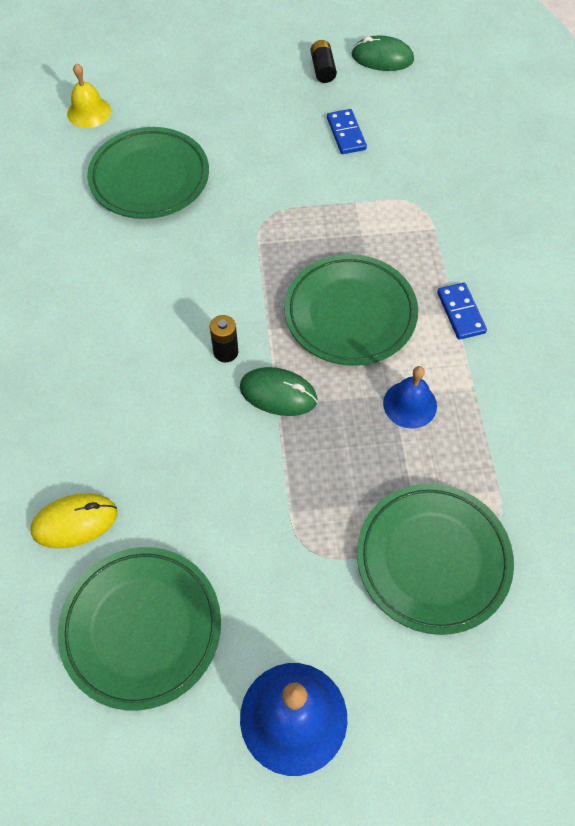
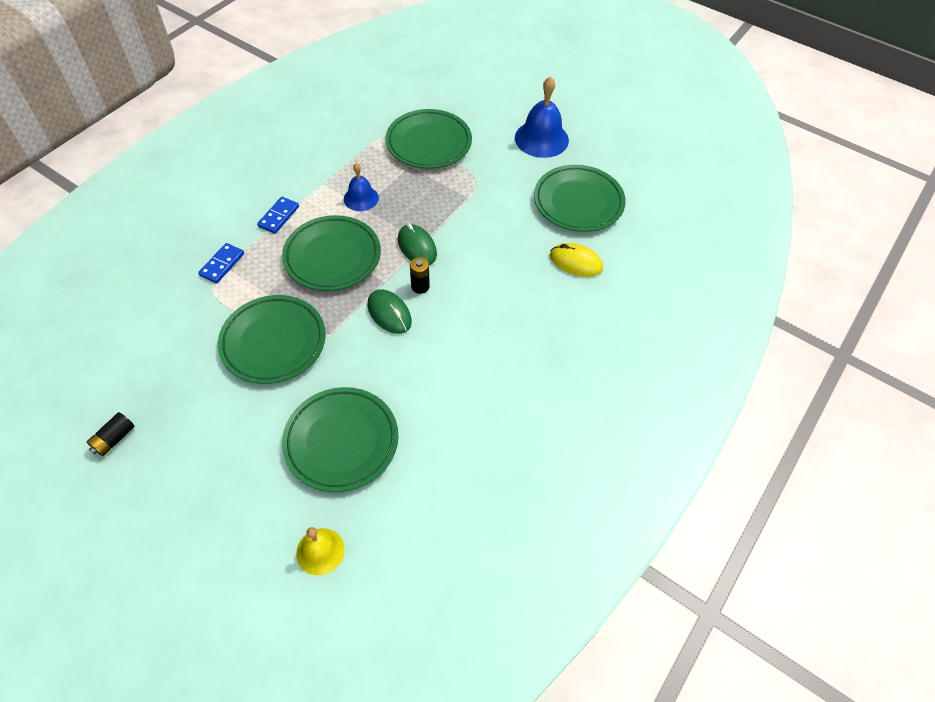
camera: 140 degrees left, 5 degrees down
(299, 203) = (273, 342): none -> green plate
(346, 134) = (179, 369): blue domino -> blue domino (222, 264)
(382, 58) = (64, 412): green mouse -> green mouse (389, 313)

